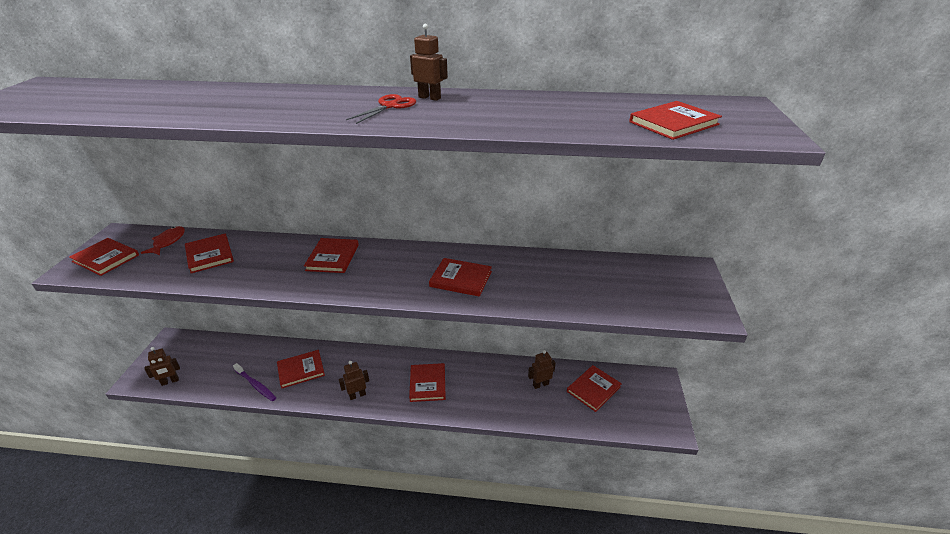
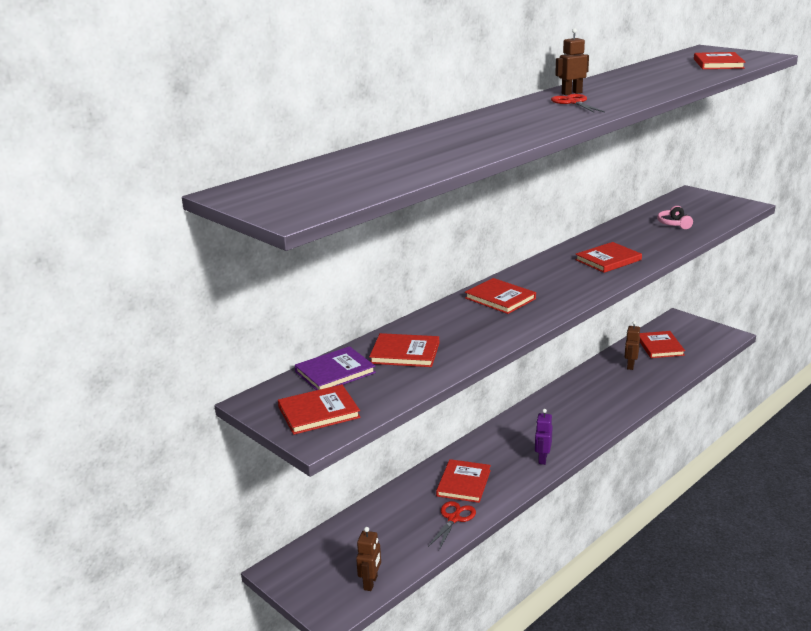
camera: 50 degrees left, 10 degrees down
(168, 242) = (335, 372): red fish -> purple book
(256, 385) = (454, 519): purple toothbrush -> red scissors
(357, 395) = (542, 459): brown robot -> purple robot
(427, 383) = (569, 417): red book -> none
(593, 285) = (674, 224): none -> pink headphones

